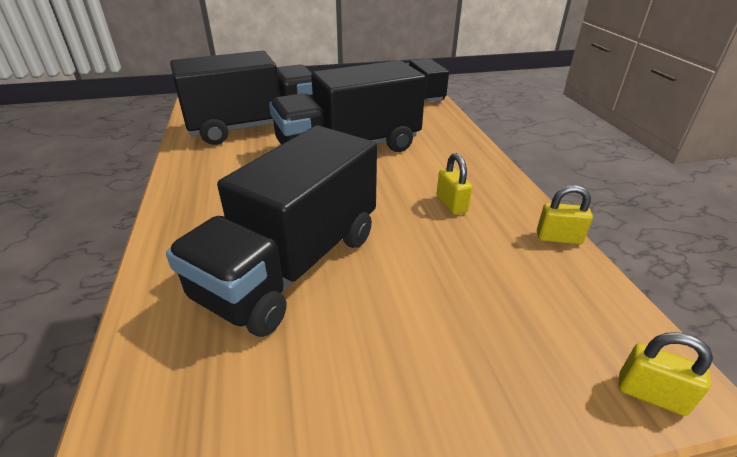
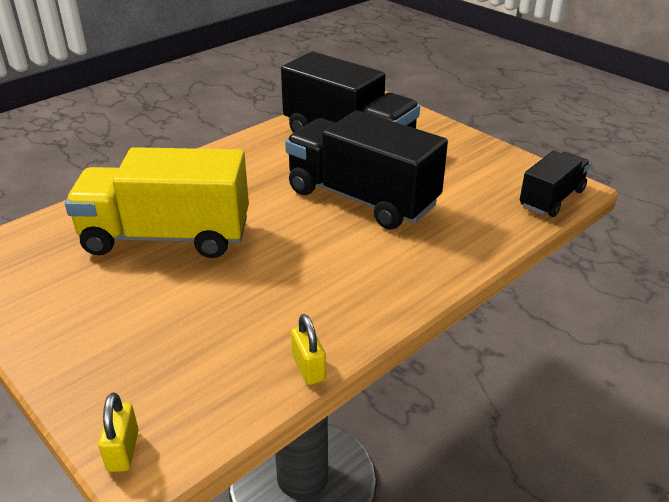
camera: 60 degrees right, 0 degrees up
(292, 265) = (167, 237): black truck -> yellow truck
(451, 204) = (313, 287): yellow padlock -> none

